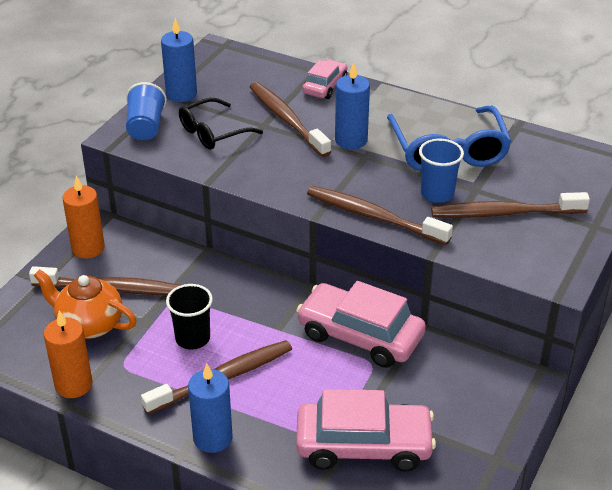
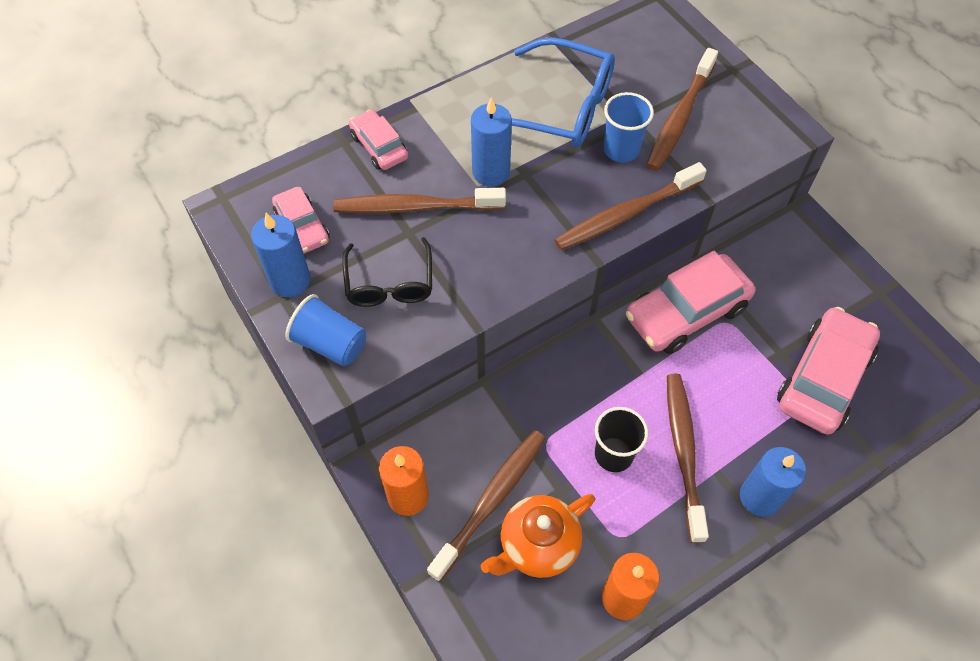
camera: 60 degrees left, 20 degrees up
(228, 82) = (302, 227): none -> pink car

